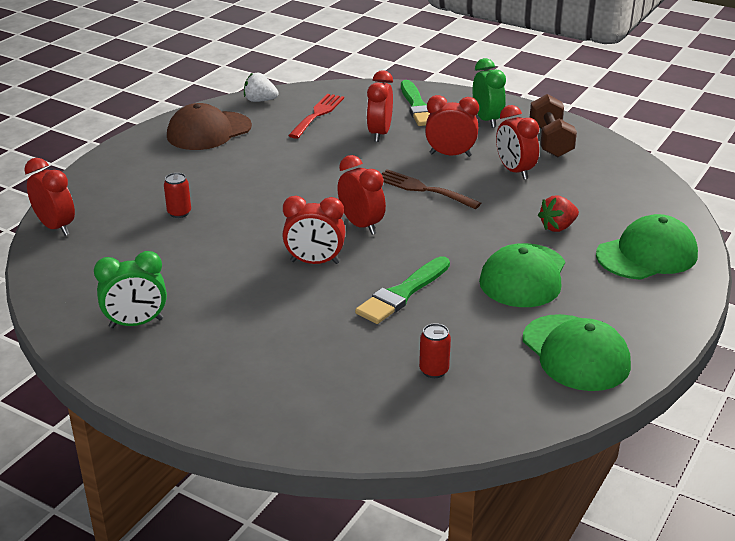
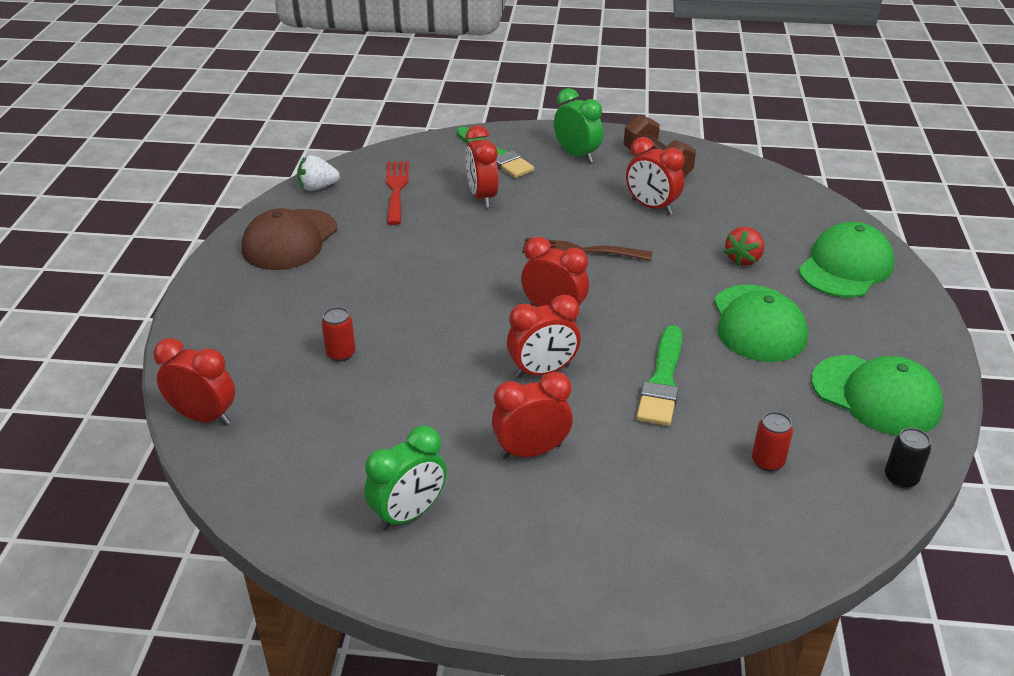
camera: 25 degrees left, 5 degrees up
(450, 155) = (574, 204): red clock -> red clock (531, 451)
(536, 415) = (900, 478): none -> black can

